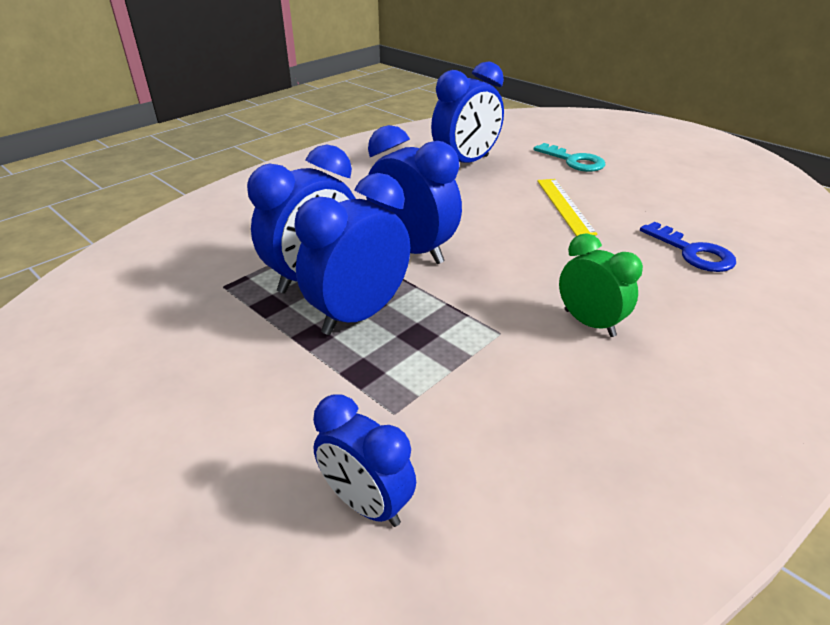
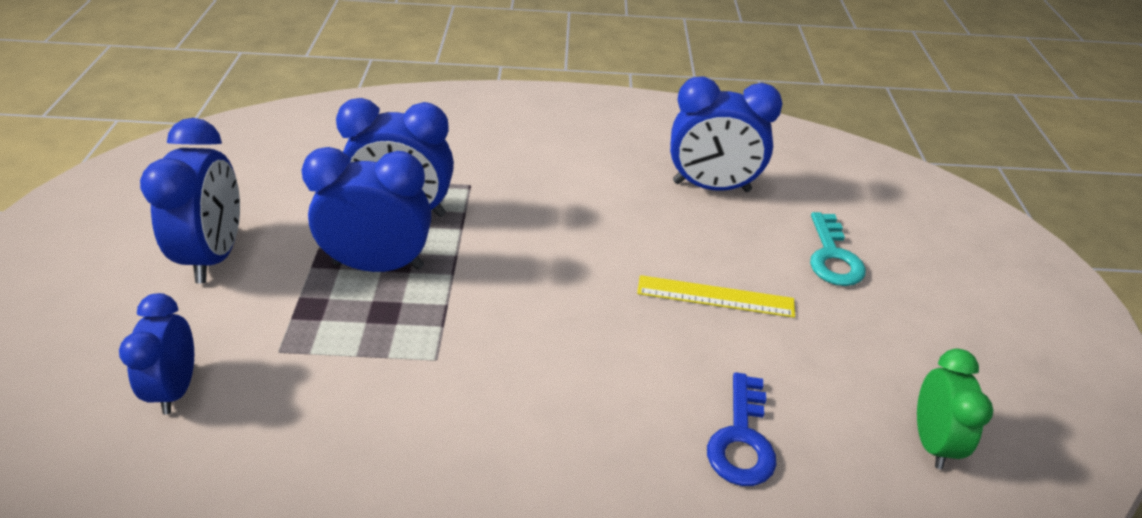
camera: 45 degrees right, 5 degrees up
(412, 251) = (504, 242): blue clock -> blue clock (215, 255)
(564, 206) = (715, 296): yellow ruler -> yellow ruler turned 60 degrees clockwise
(589, 323) = (510, 411): green clock -> green clock (931, 441)

